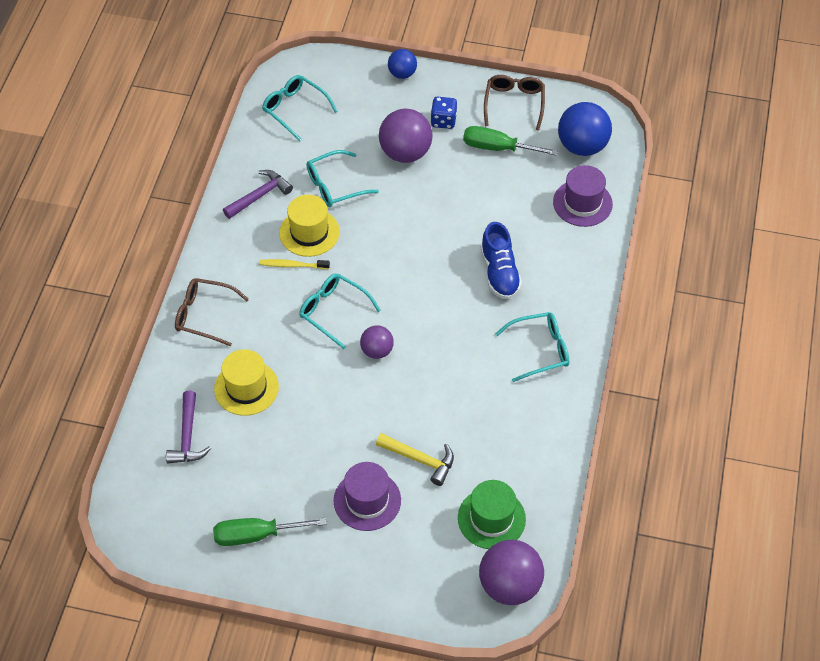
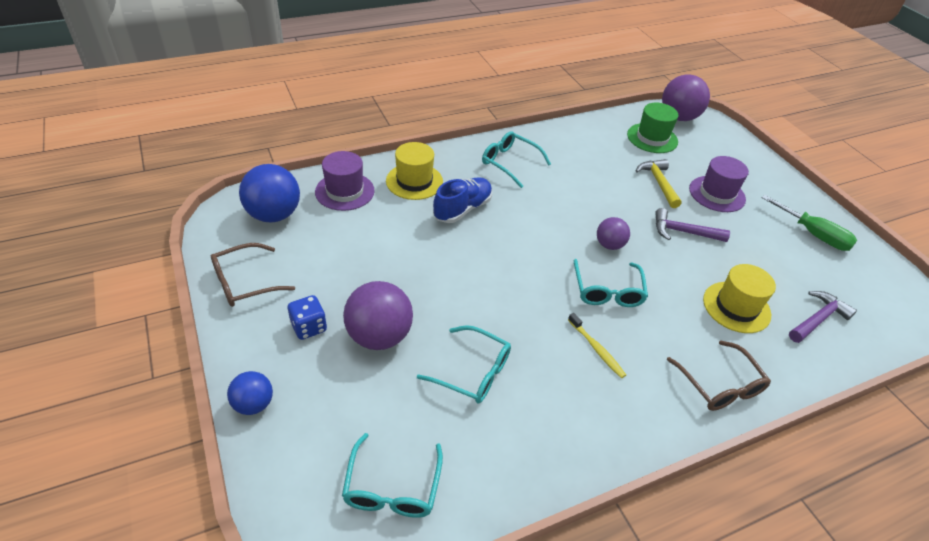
camera: 130 degrees left, 10 degrees down
(260, 195) = (547, 435): purple hammer -> purple hammer (683, 232)
(309, 232) = (548, 359): yellow hat -> yellow hat (414, 181)
(497, 148) = (318, 269): green screwdriver -> none

